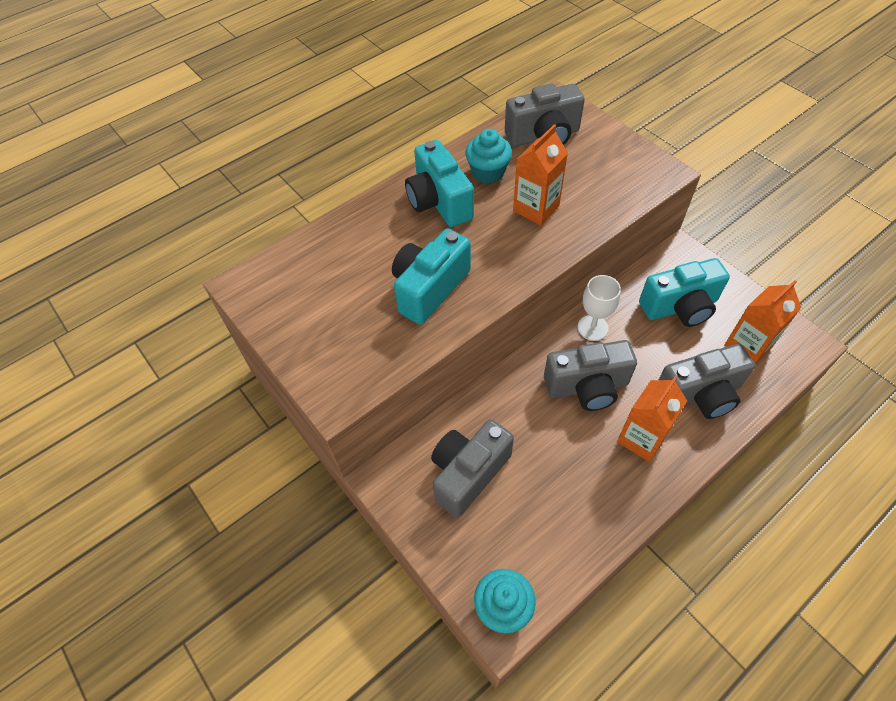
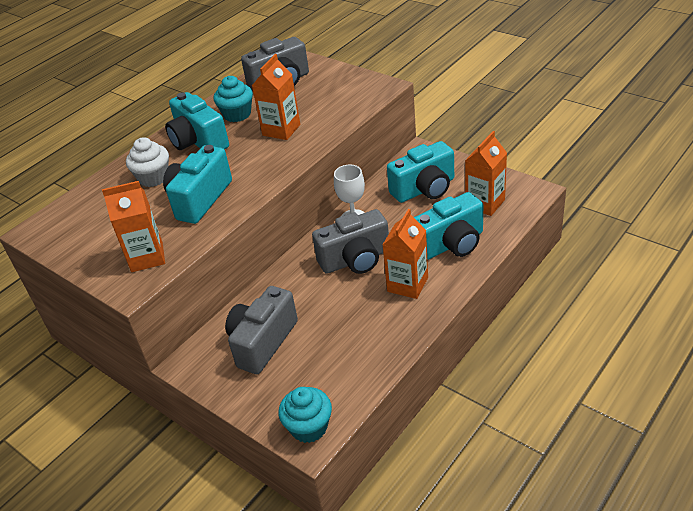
camera: 10 degrees left, 15 degrees down
(359, 359) = (147, 257): none -> orange carton
(381, 242) = (153, 178): none -> white cupcake
(699, 394) = (451, 244): grey camera -> turquoise camera

